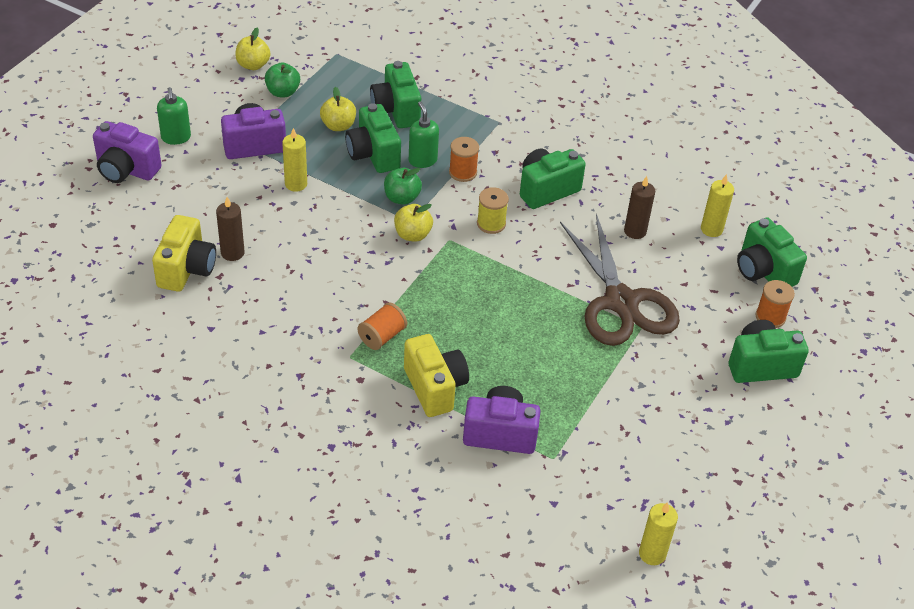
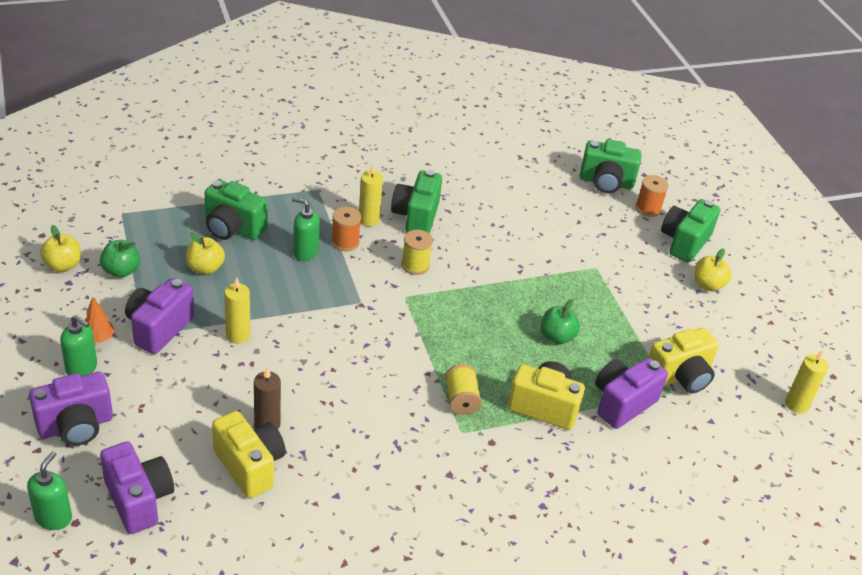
camera: 50 degrees left, 5 degrees down
(45, 213) = (53, 517): none -> green soap dispenser
(100, 238) = (139, 499): none -> purple camera
(210, 126) = (98, 338): none -> orange tree
(373, 154) = (263, 272): green camera -> none
(382, 336) = (461, 399): orange spool -> yellow spool
(402, 198) = (330, 290): green apple -> green apple (557, 337)
(412, 234) = (376, 311): yellow apple -> yellow apple (707, 285)
(580, 454) = (680, 377): none -> yellow camera
(621, 302) = (563, 260): brown scissors -> none
(635, 231) = (506, 207): brown candle -> none
(711, 229) = (544, 176): yellow candle -> yellow candle (368, 220)

